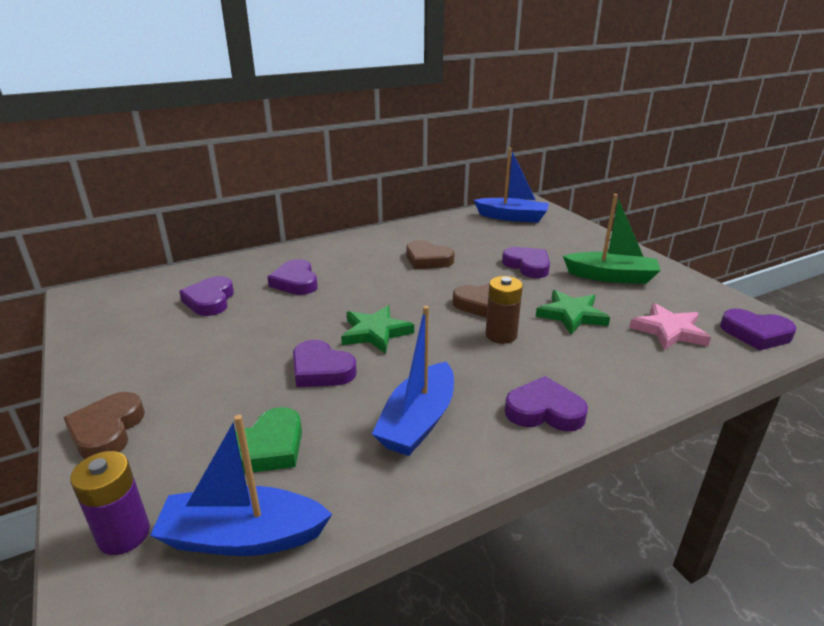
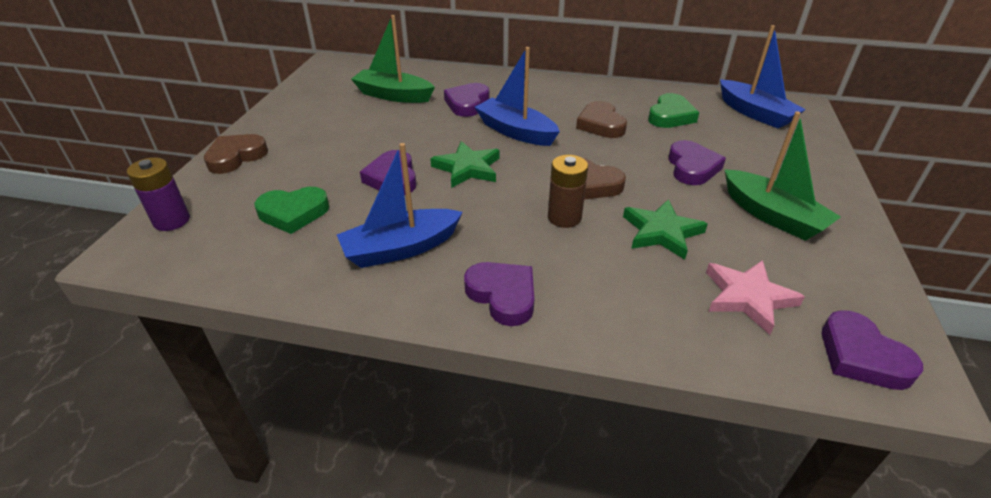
camera: 40 degrees right, 10 degrees up
(210, 300) = (393, 95): purple heart -> green boat
(243, 537) = (214, 257): blue boat -> blue boat (516, 131)
(465, 237) = (670, 116): none -> green heart

